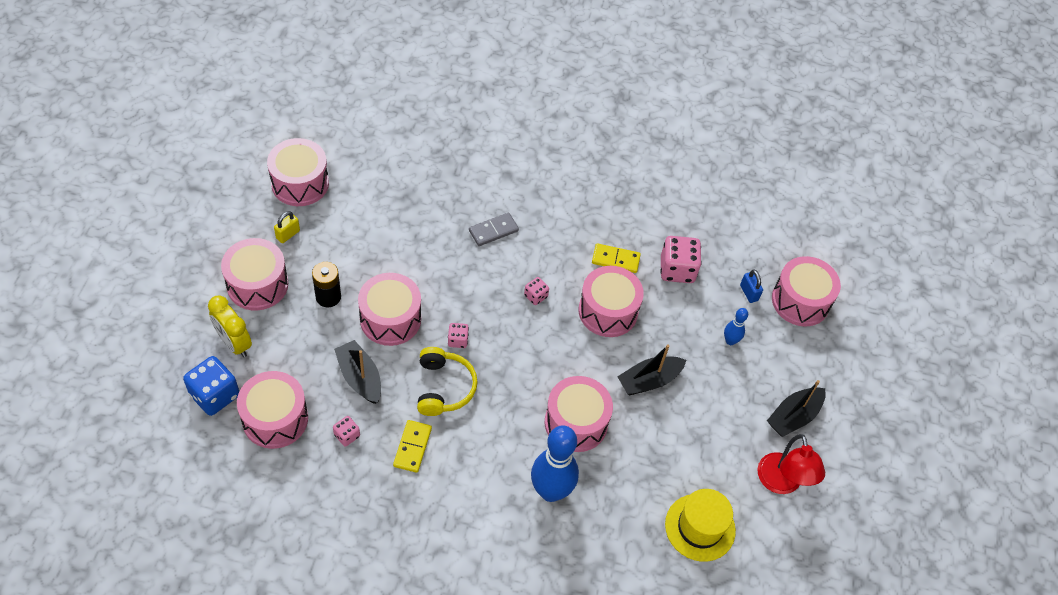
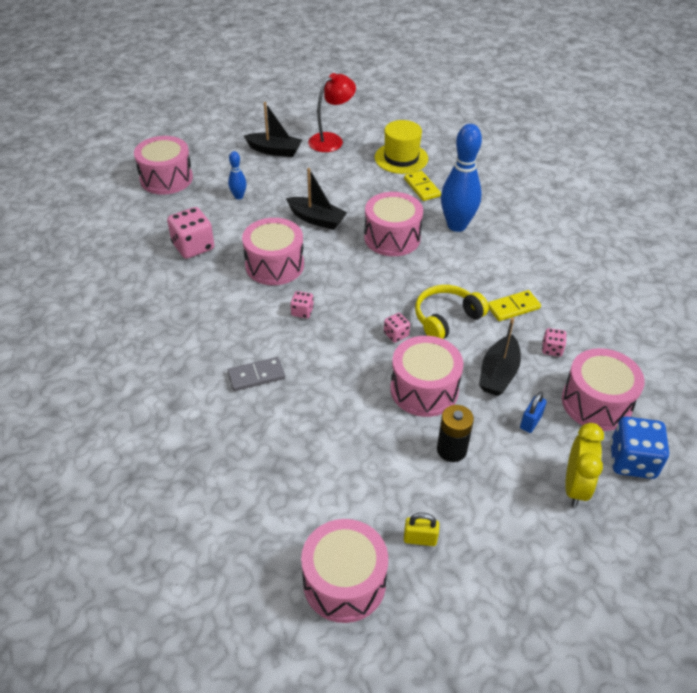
camera: 120 degrees left, 10 degrees down
(257, 284) = (501, 518): pink drum -> none
(493, 231) = (256, 376): grey domino -> grey domino turned 45 degrees counterclockwise
(615, 259) = (215, 284): yellow domino -> yellow domino (422, 187)
(749, 293) = (182, 204): blue padlock -> blue padlock (530, 422)

